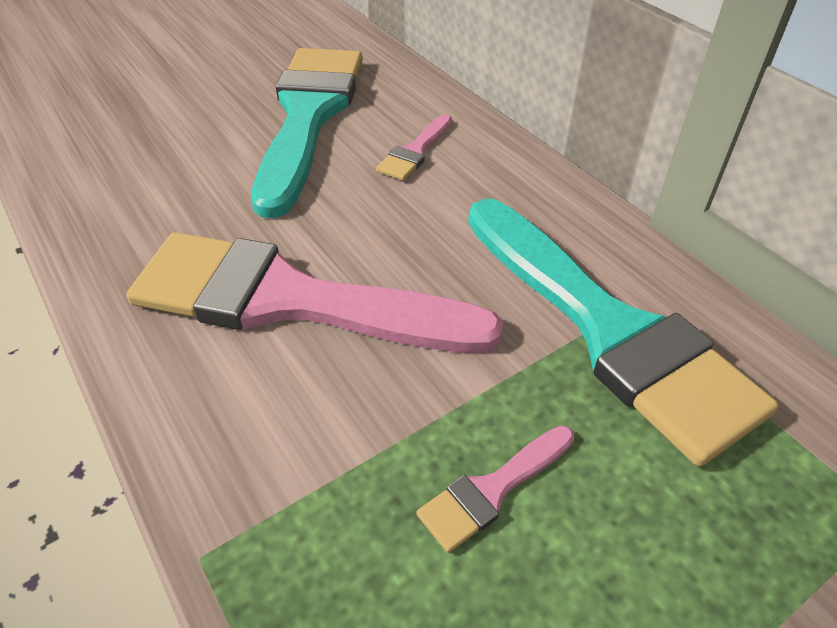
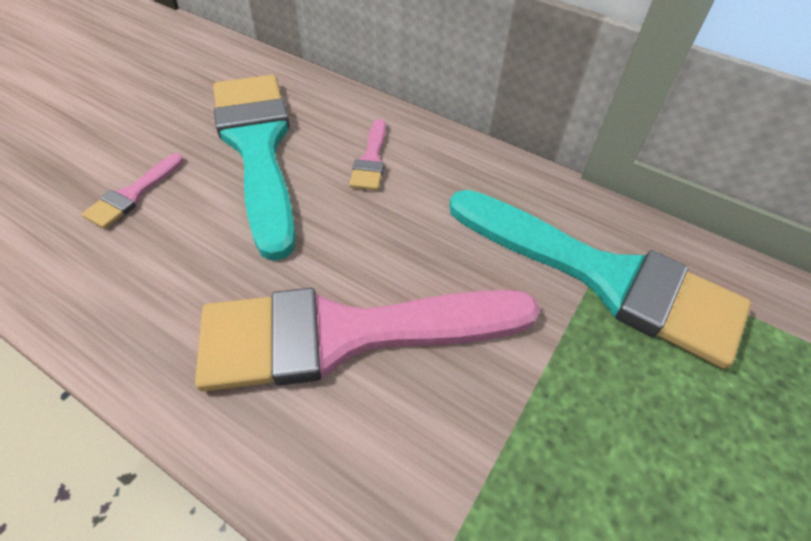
camera: 25 degrees left, 5 degrees up
(492, 490) = (603, 446): pink brush -> pink brush (133, 194)

